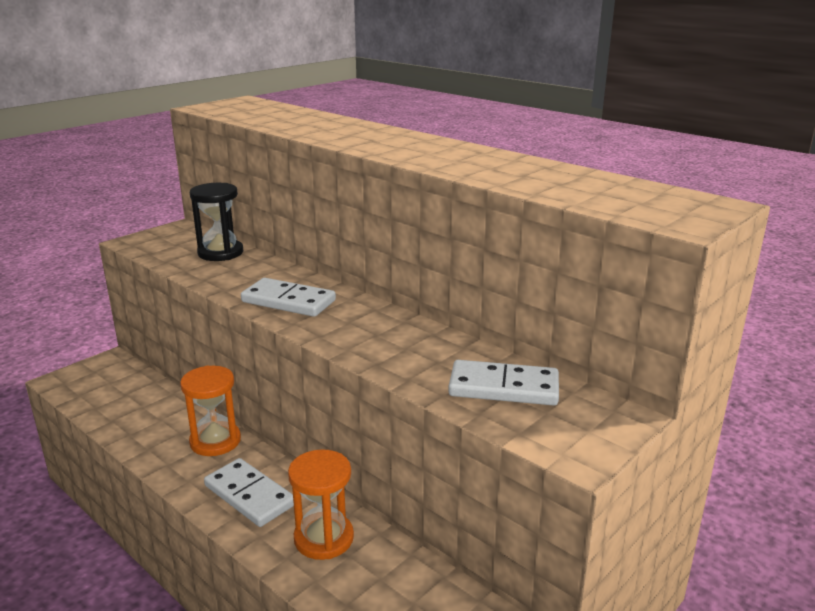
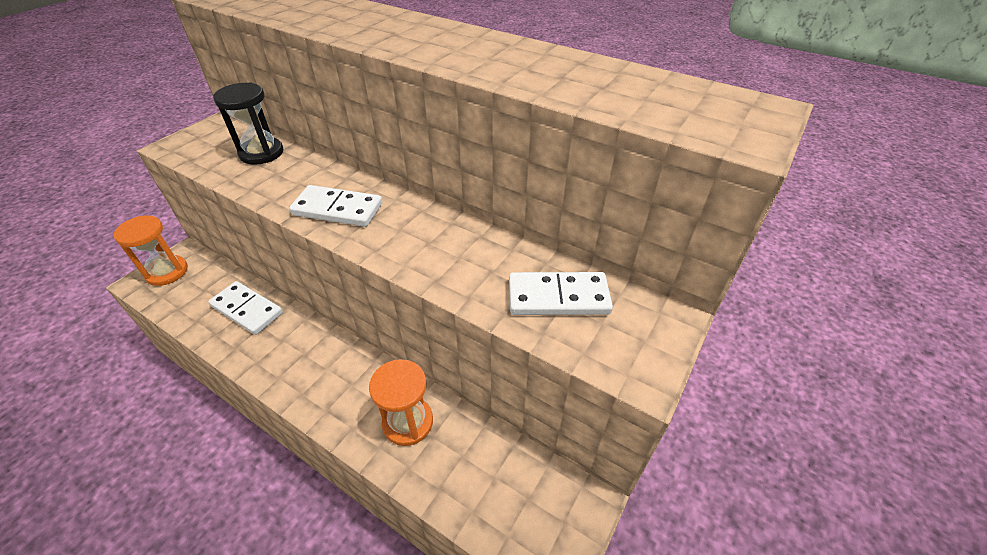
camera: 10 degrees left, 20 degrees up
(215, 441) = (295, 331): orange hourglass -> orange hourglass (167, 272)
(249, 495) = (335, 386): white domino -> white domino (247, 310)

